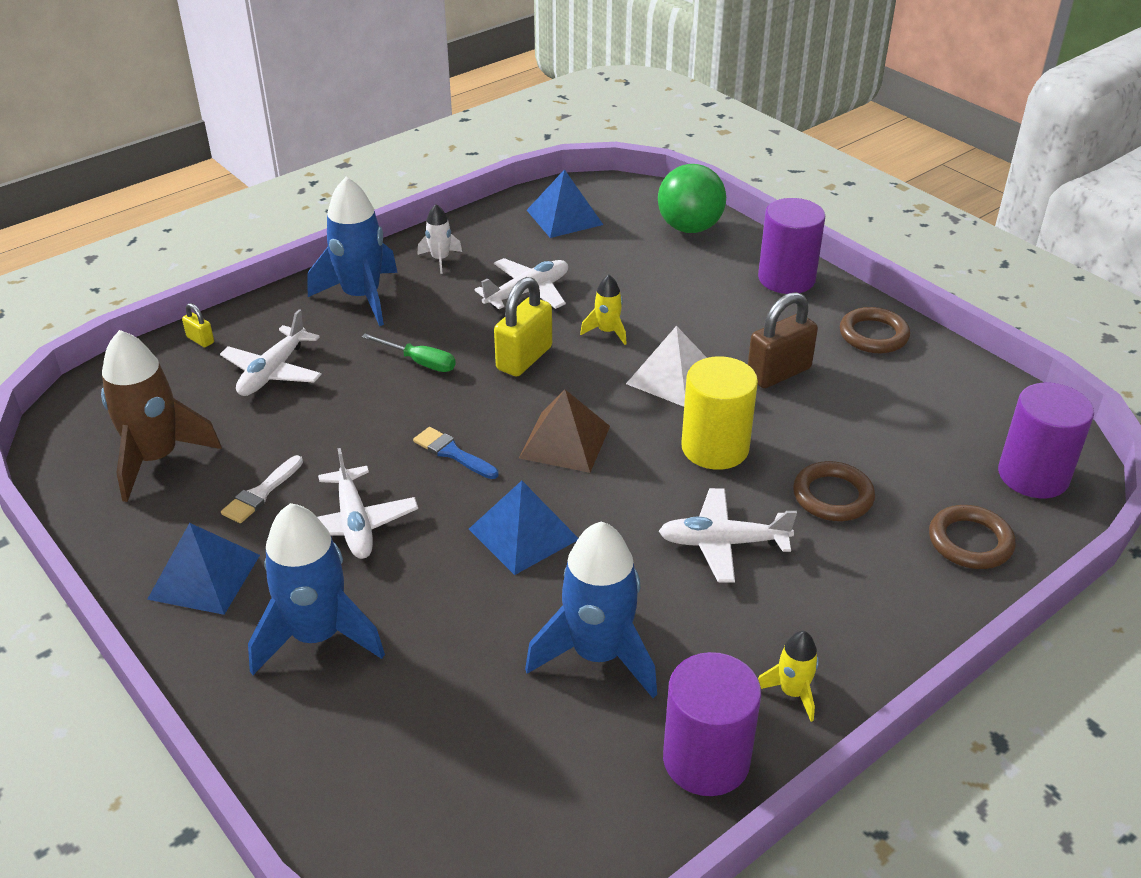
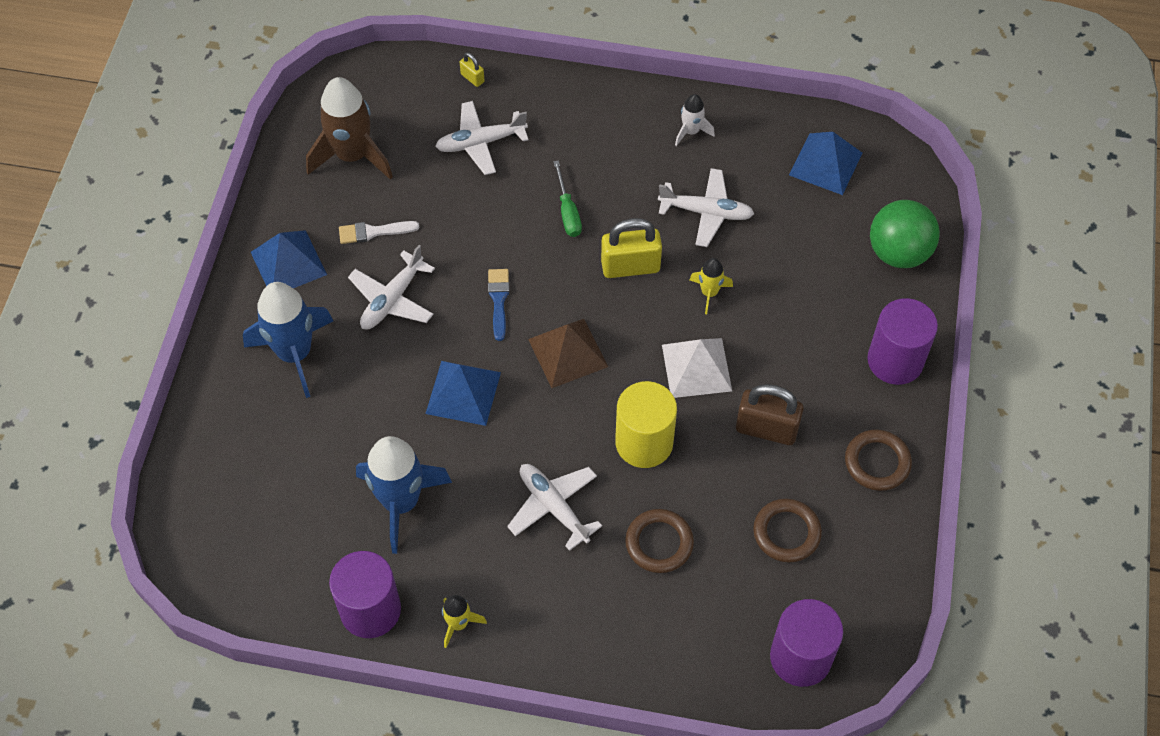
camera: 50 degrees right, 20 degrees up
(200, 340) = (472, 78): yellow padlock -> yellow padlock turned 45 degrees counterclockwise
(361, 297) = (602, 123): blue rocket -> none
(970, 542) = (688, 652): brown ring -> brown ring (786, 532)

